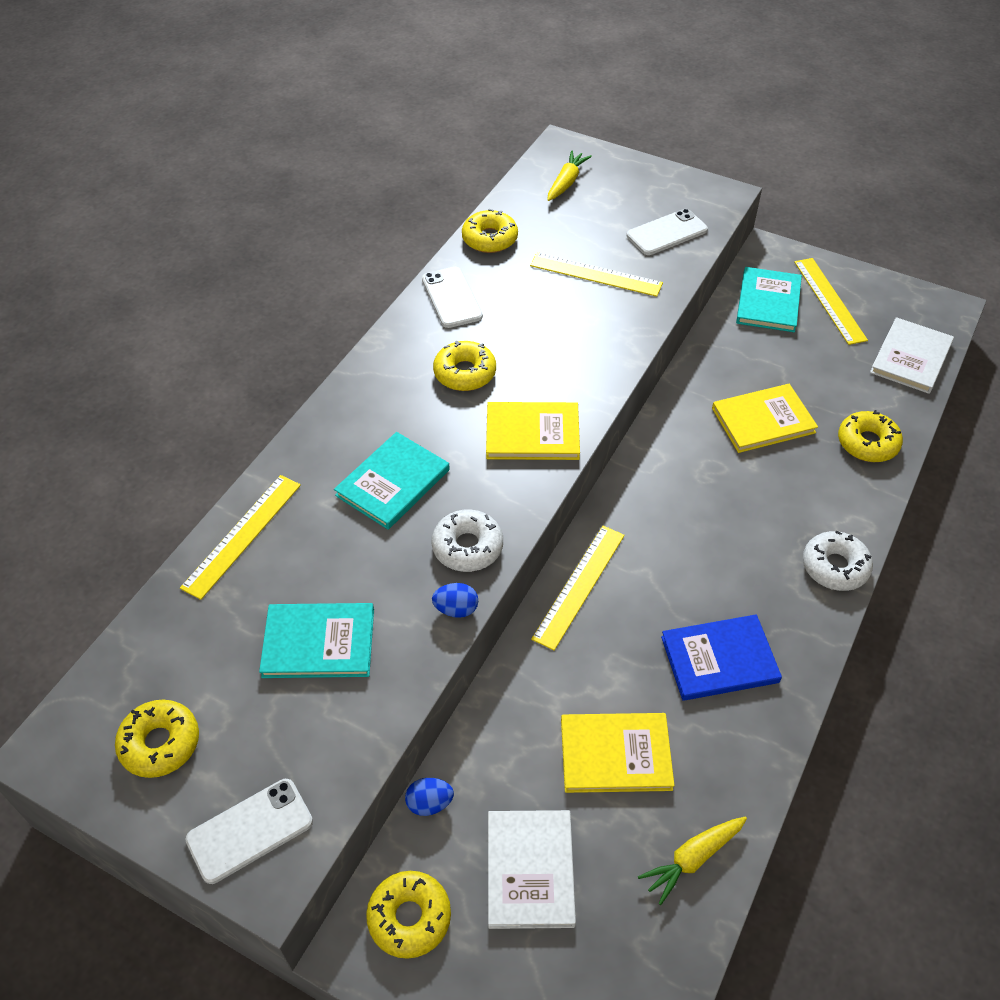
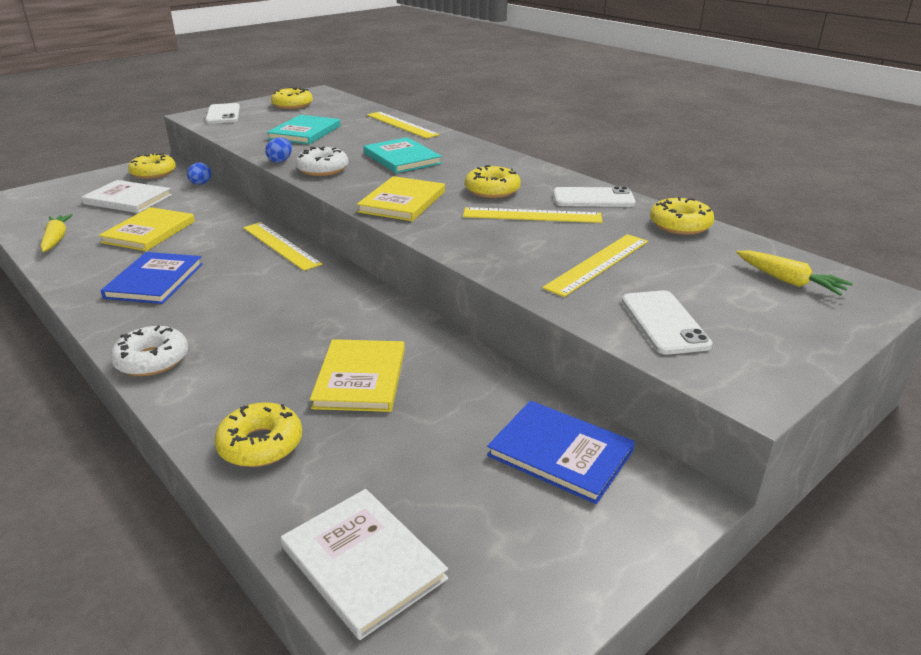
camera: 110 degrees right, 20 degrees down
(768, 302) = (560, 453): turquoise book -> blue book
(829, 300) = (538, 522): yellow ruler -> yellow ruler (532, 215)

